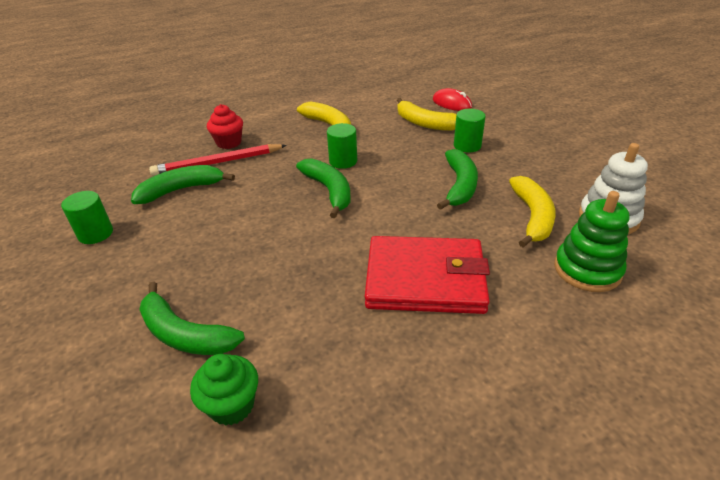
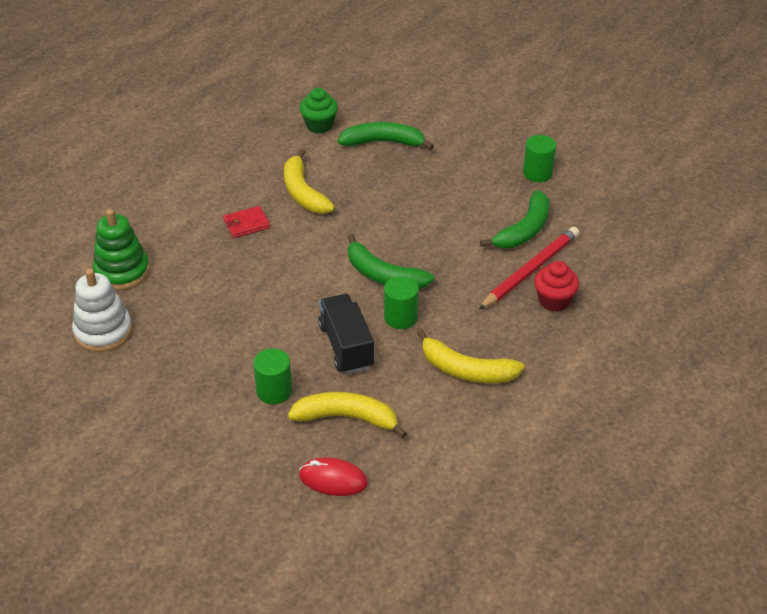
camera: 150 degrees right, 5 degrees up
(398, 155) = (346, 346): none -> black truck
(425, 279) = (246, 224): red wallet -> red wallet, size x0.42
(459, 186) = (258, 325): green banana -> none
(532, 217) = (175, 309): yellow banana -> yellow banana (303, 192)

